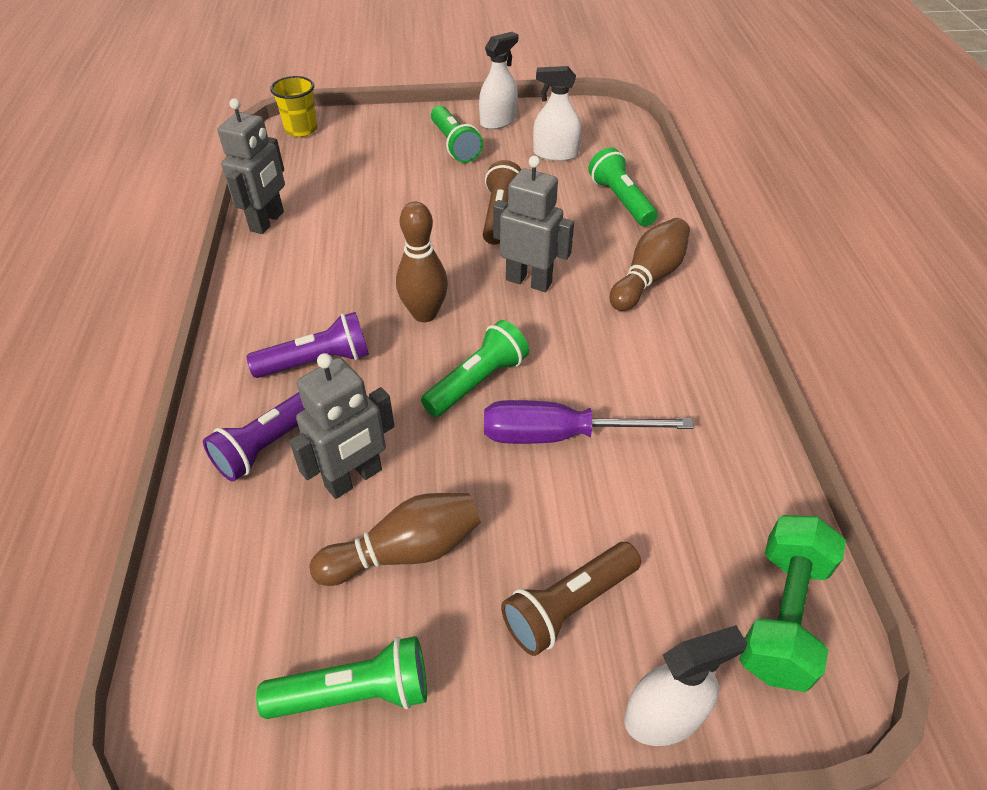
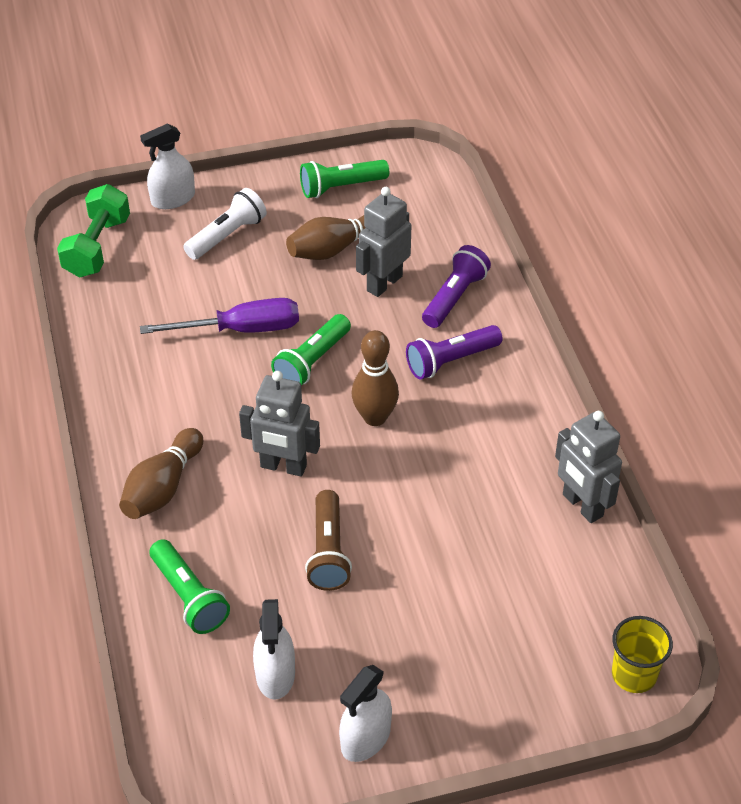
camera: 170 degrees right, 0 degrees up
(268, 221) = (582, 505): grey robot -> grey robot turned 45 degrees counterclockwise
(454, 145) = (413, 673): green flashlight -> none
(555, 154) = (275, 674): white spray bottle -> white spray bottle turned 90 degrees clockwise
(569, 606) = (227, 235): brown flashlight -> white flashlight

